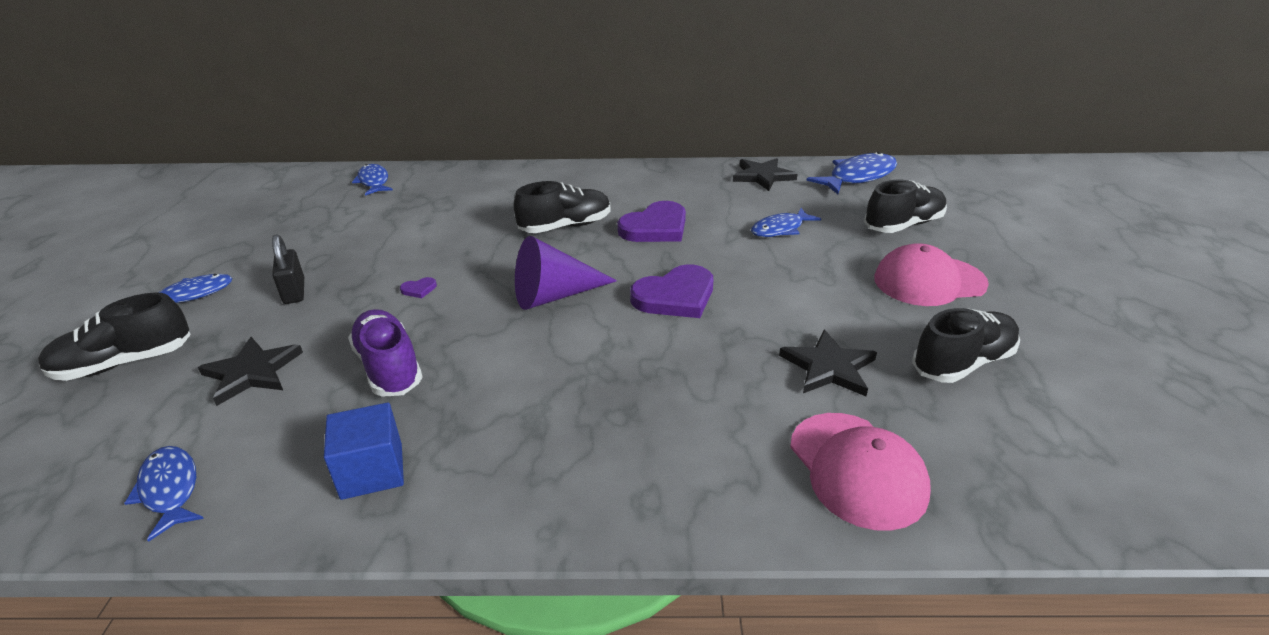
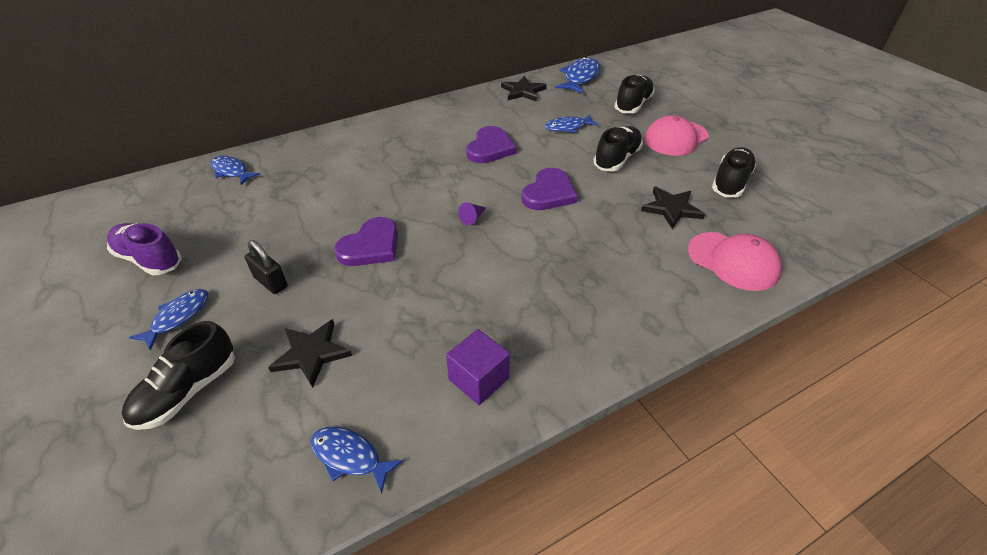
camera: 30 degrees left, 10 degrees up
(372, 471) = (478, 379): blue cube -> purple cube
(389, 367) = (413, 309): purple shoe -> purple shoe (149, 259)
(419, 289) = (371, 246): purple heart -> purple heart, size x2.48
(554, 295) = (472, 218): purple cone -> purple cone, size x0.43
(565, 226) = (428, 165): black shoe -> black shoe (616, 159)
(780, 229) = (568, 127): blue fish -> blue fish turned 45 degrees clockwise

